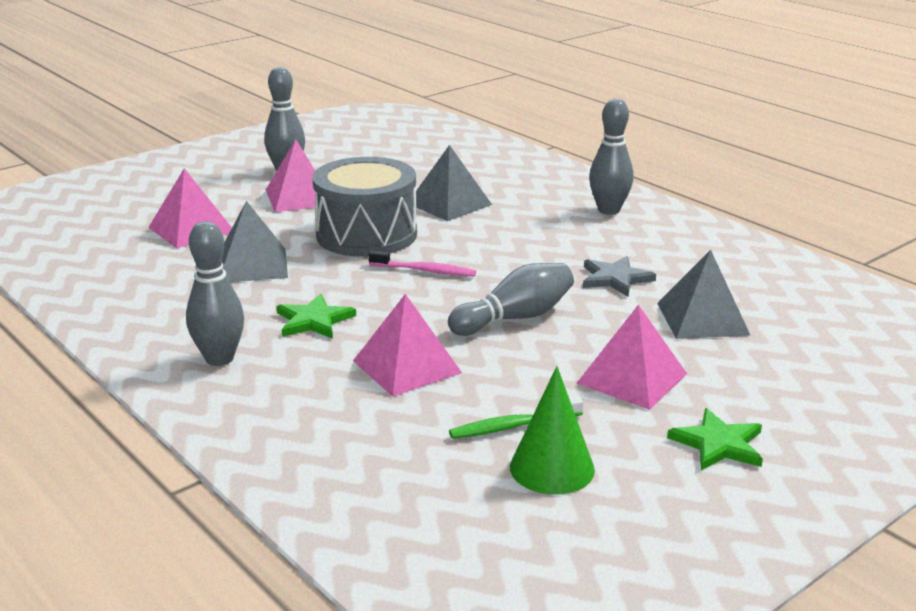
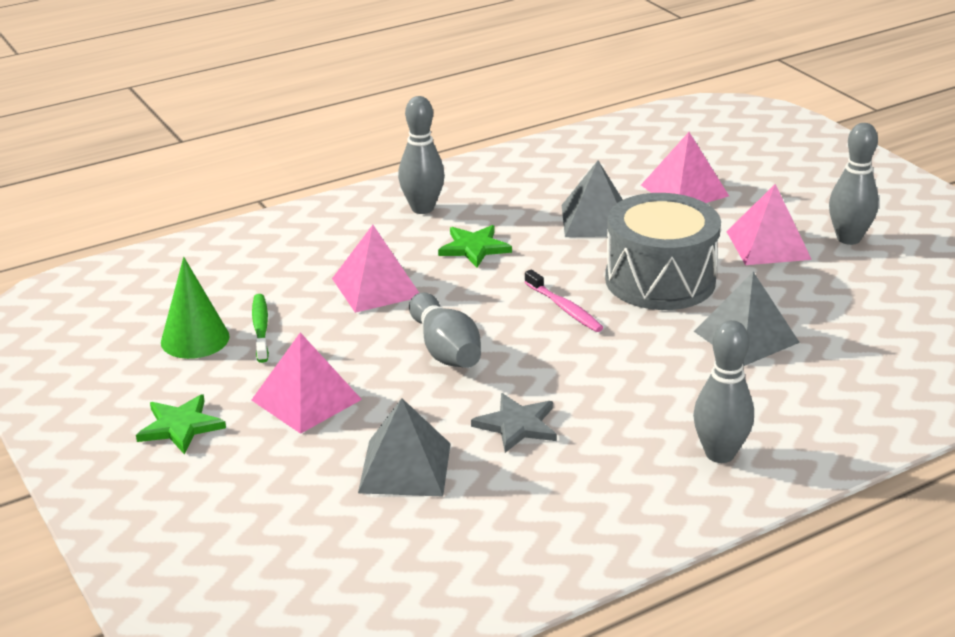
camera: 100 degrees right, 5 degrees up
(424, 270) = (564, 308): pink toothbrush -> pink toothbrush turned 60 degrees counterclockwise

